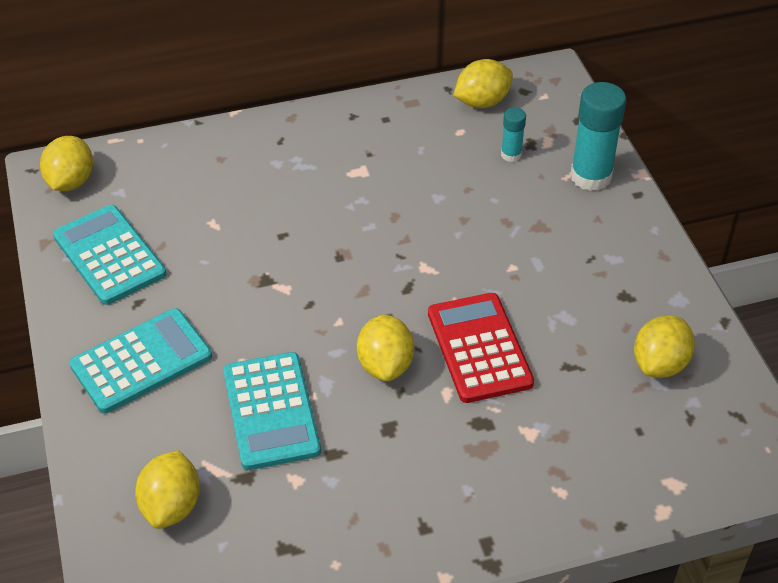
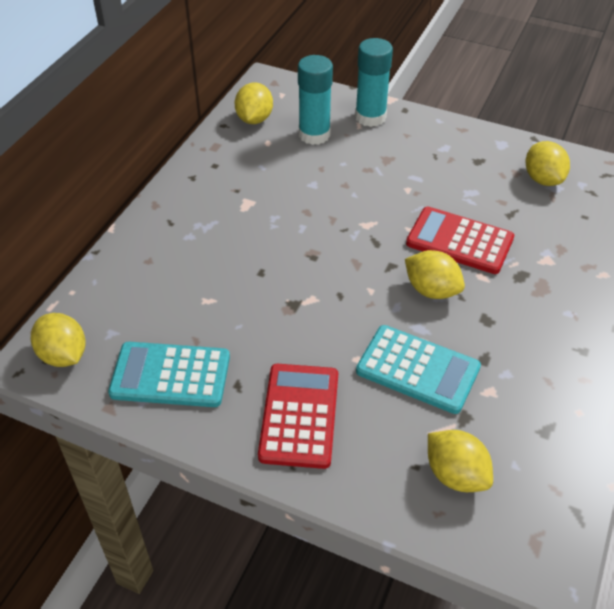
camera: 50 degrees left, 0 degrees up
(141, 361) = (299, 415): turquoise calculator -> red calculator
(511, 154) = (314, 135): turquoise glue stick -> turquoise glue stick, size x1.93

